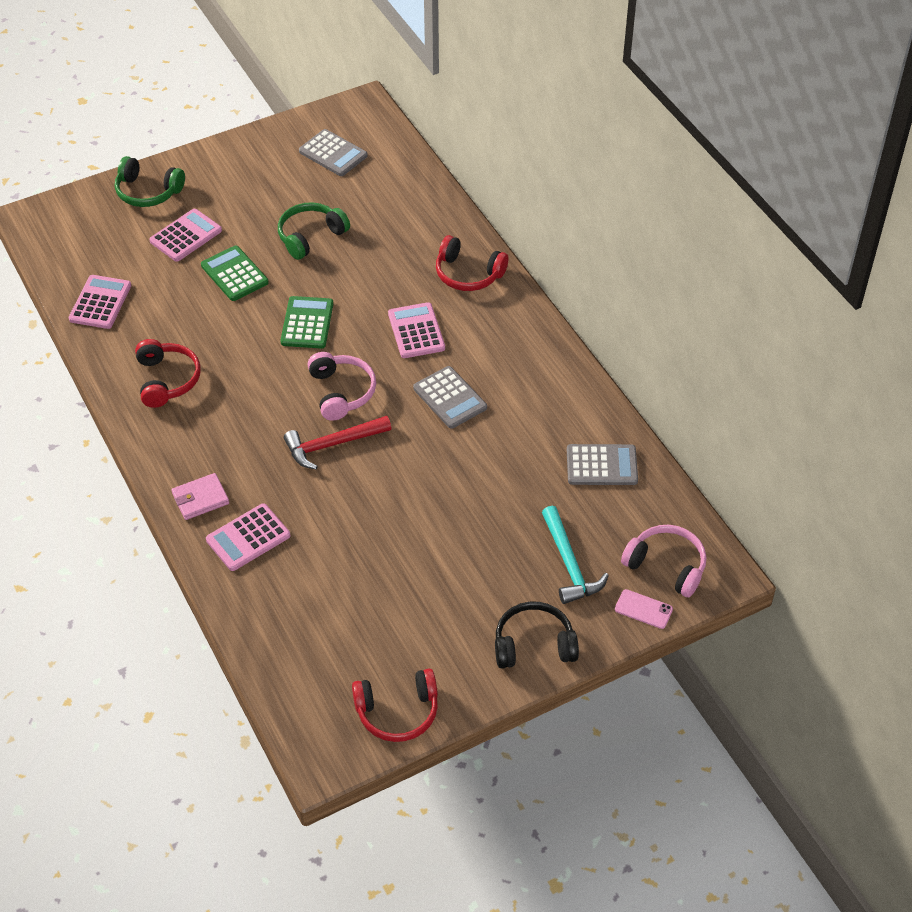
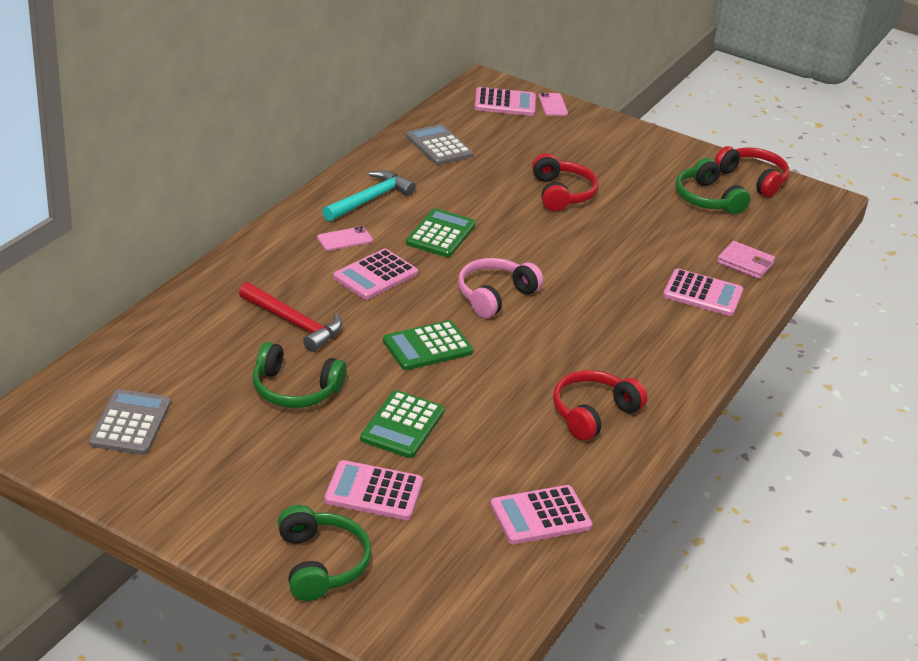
camera: 125 degrees left, 15 degrees down
(200, 499) = (697, 335): pink wallet -> pink wallet (745, 263)
(332, 445) = (559, 281): red hammer -> red hammer (294, 323)
(386, 641) = (707, 199): none -> green headphones
(450, 398) = (441, 234): grey calculator -> green calculator
(468, 274) = (267, 266): red headphones -> red headphones (562, 193)
(479, 333) = (345, 239): none -> pink phone
(534, 644) = (633, 139): black headphones -> none
(569, 564) = (548, 140): turquoise hammer -> turquoise hammer (370, 199)
(666, 565) = (505, 103): pink headphones -> pink calculator

